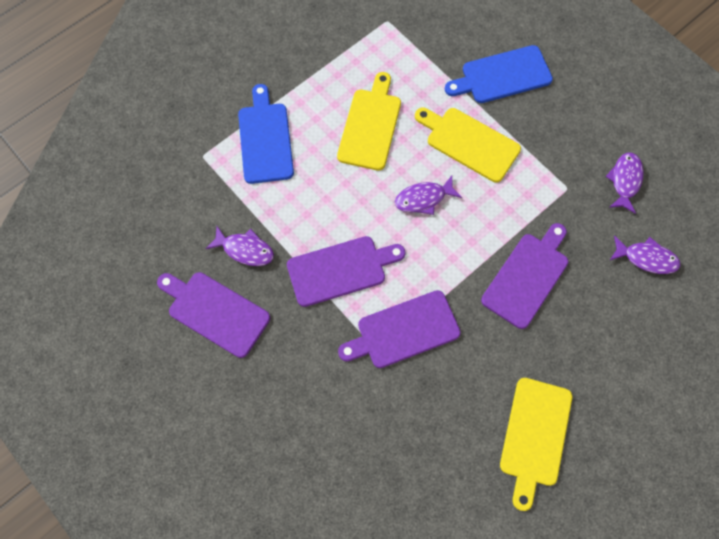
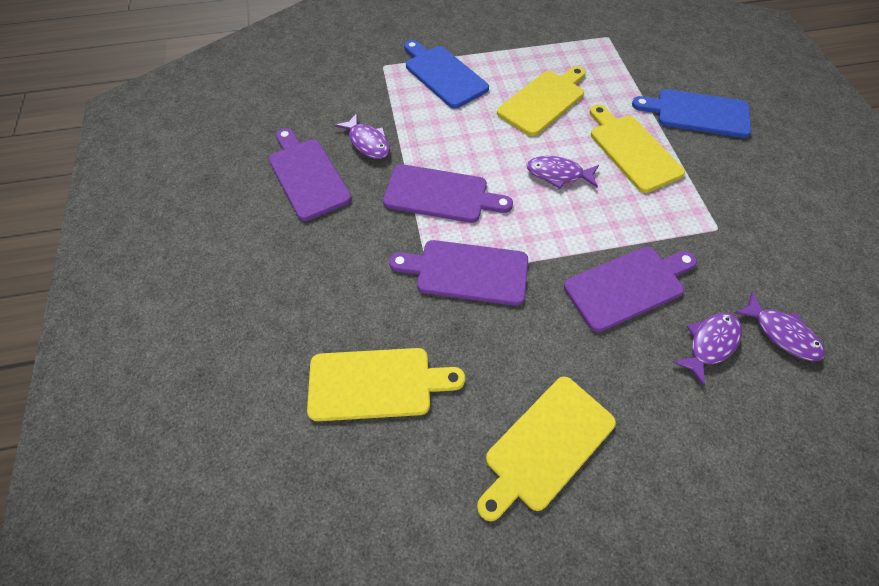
camera: 30 degrees right, 10 degrees down
(265, 139) = (443, 75): blue cutting board -> blue cutting board turned 60 degrees counterclockwise
(393, 461) = (376, 384): none -> yellow cutting board
(625, 181) = (790, 250): purple fish -> purple fish (709, 344)

